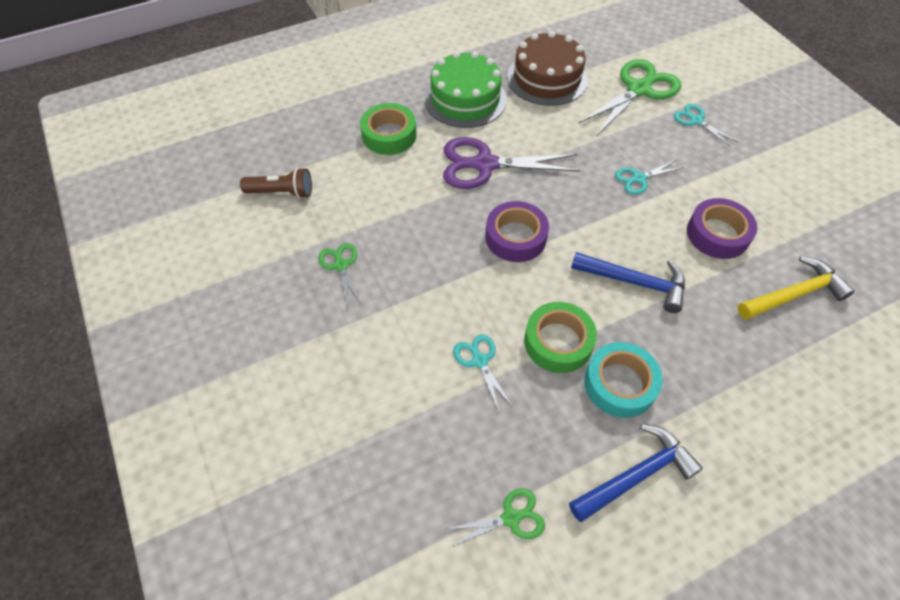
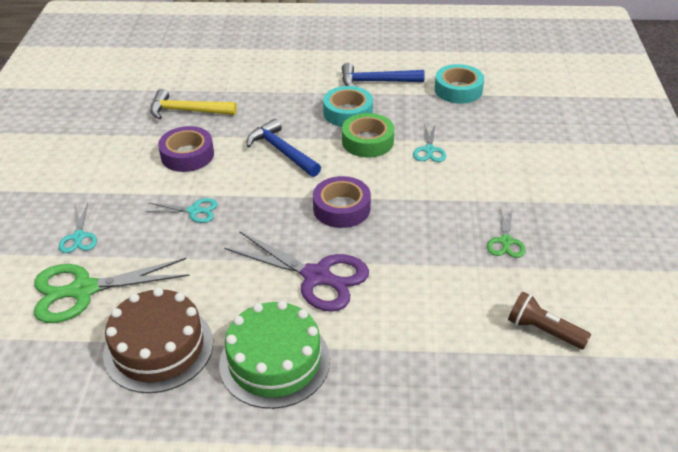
camera: 150 degrees left, 15 degrees down
(389, 135) = (393, 351): green tape -> none
(511, 518) = (458, 90): green scissors -> turquoise tape

